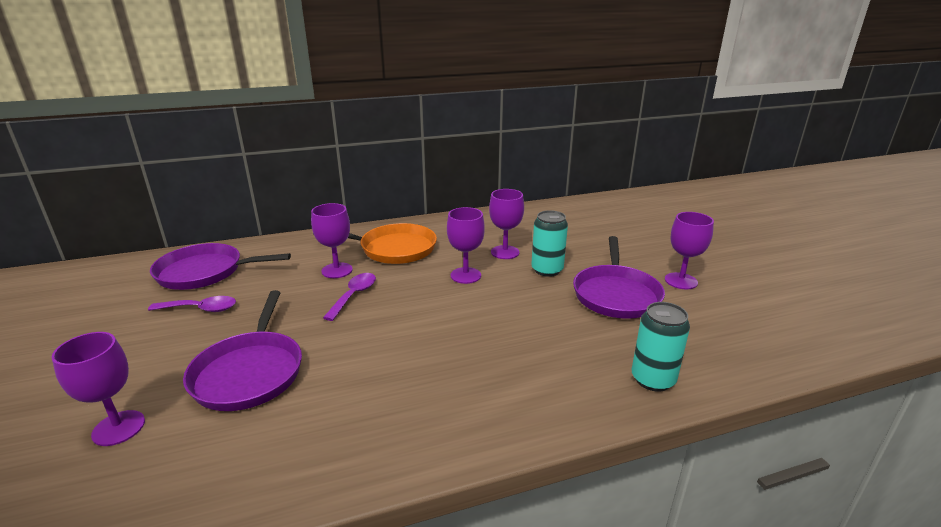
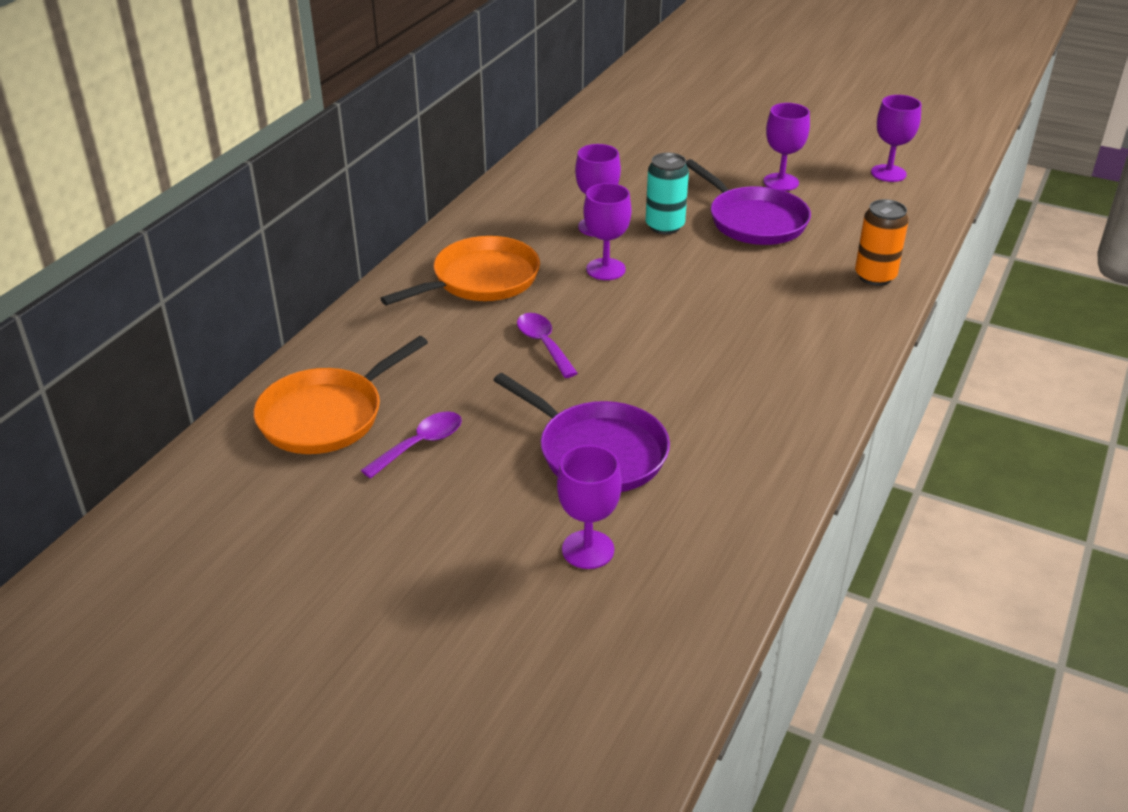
camera: 45 degrees left, 10 degrees up
(204, 272) = (326, 416): purple pan -> orange pan
(337, 270) = (472, 332): purple goblet -> purple goblet (888, 173)
(653, 379) = (875, 276): turquoise can -> orange can

